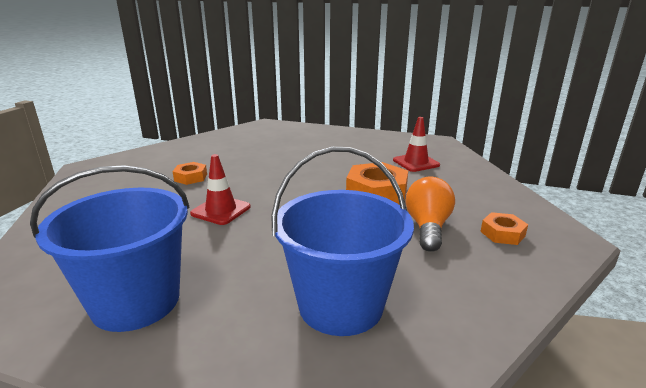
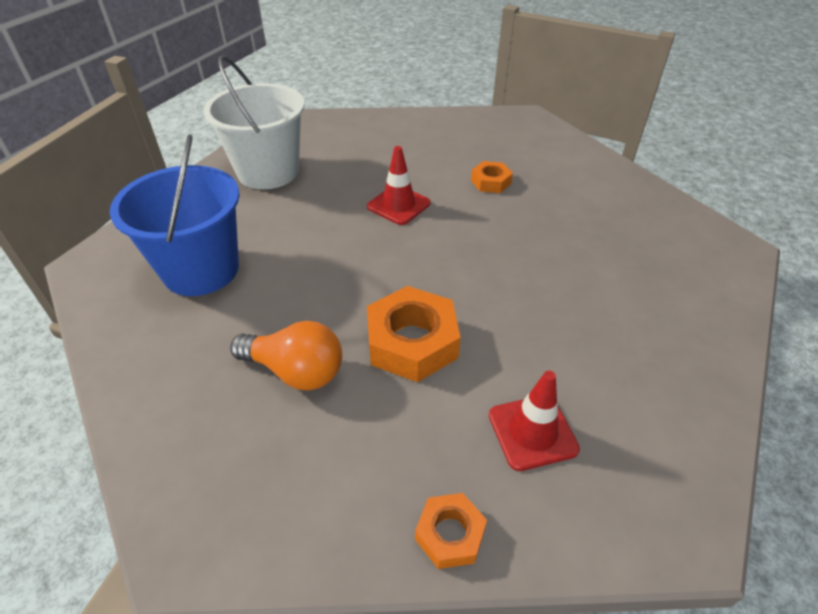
camera: 100 degrees right, 20 degrees up
(136, 301) = (268, 172): blue bucket -> white bucket
(502, 234) = (244, 454): orange nut -> orange nut (450, 534)

